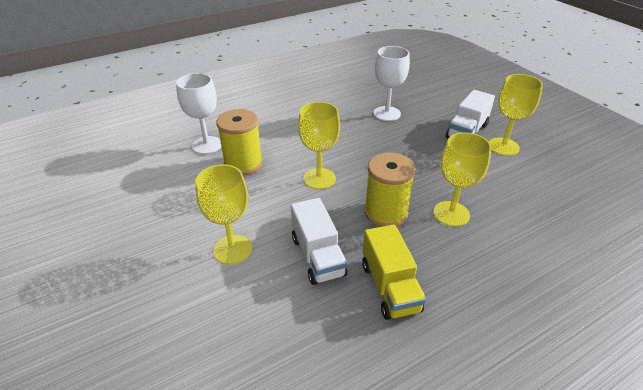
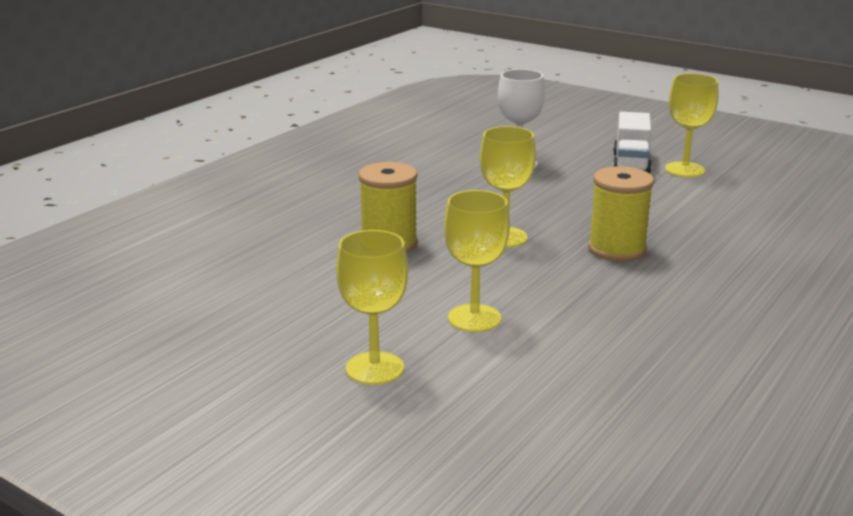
camera: 25 degrees left, 15 degrees down
(207, 145) = (312, 236): white goblet -> none
(318, 256) = (582, 300): white truck -> none
(390, 287) = (686, 304): yellow truck -> none
(451, 213) = (687, 235): yellow goblet -> yellow goblet (374, 368)

